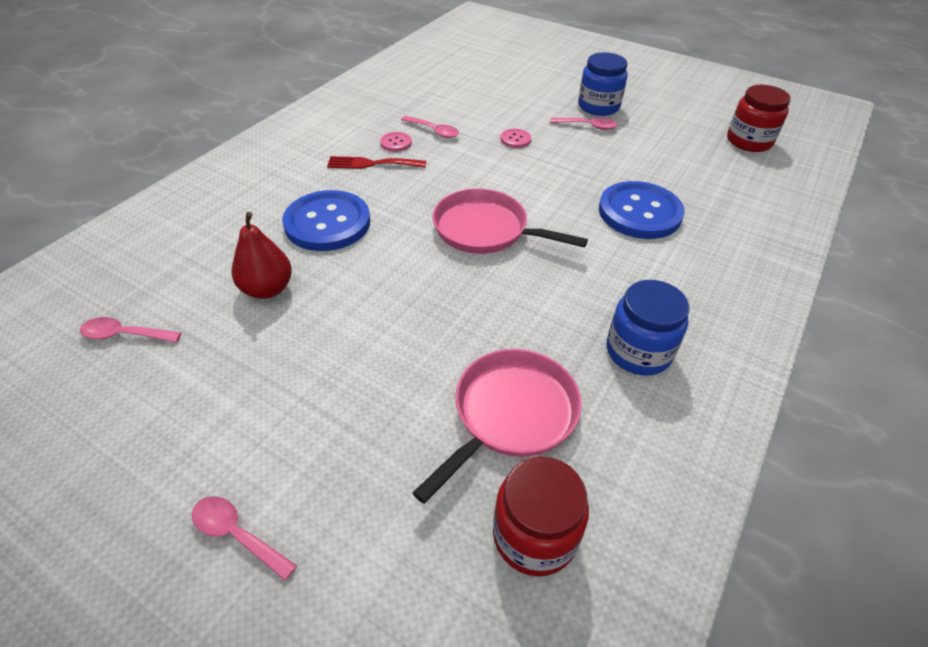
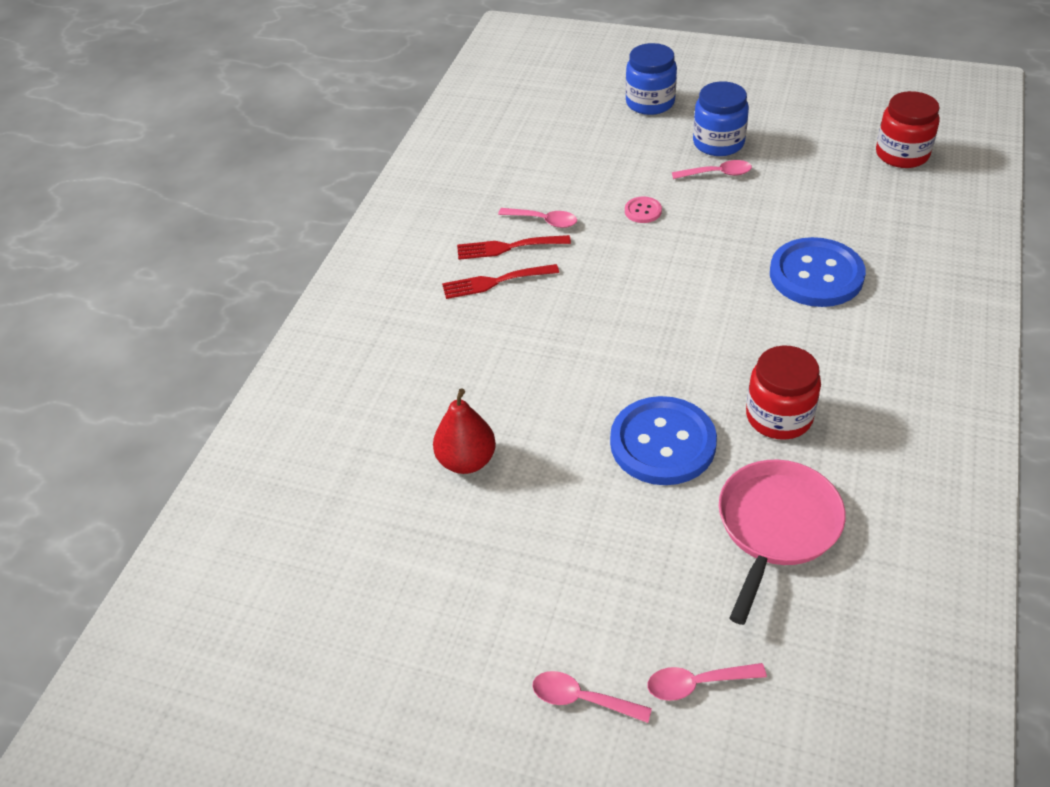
camera: 10 degrees left, 0 degrees up
(125, 335) = (348, 547): pink spoon -> pink spoon (697, 683)
(327, 223) = (486, 369): blue button -> blue button (662, 443)
(396, 143) = (507, 247): pink button -> red fork
(486, 230) = (662, 335): pink pan -> none
(534, 535) = (844, 628): red jar -> red jar (779, 416)
(638, 351) = (871, 433): blue jar -> blue jar (650, 102)

